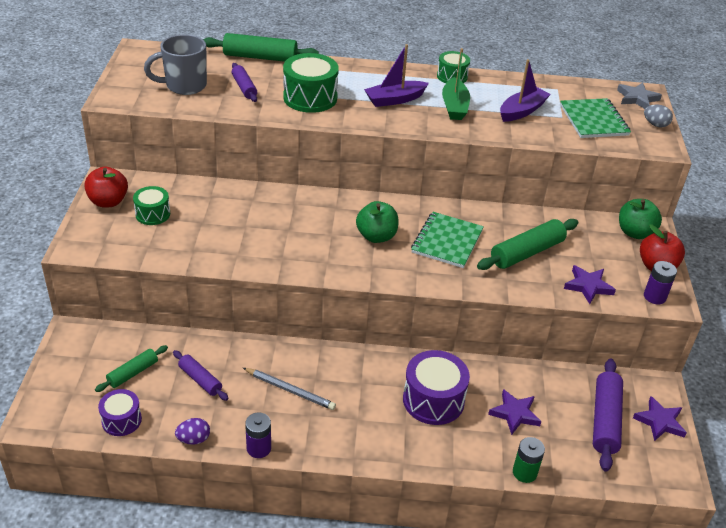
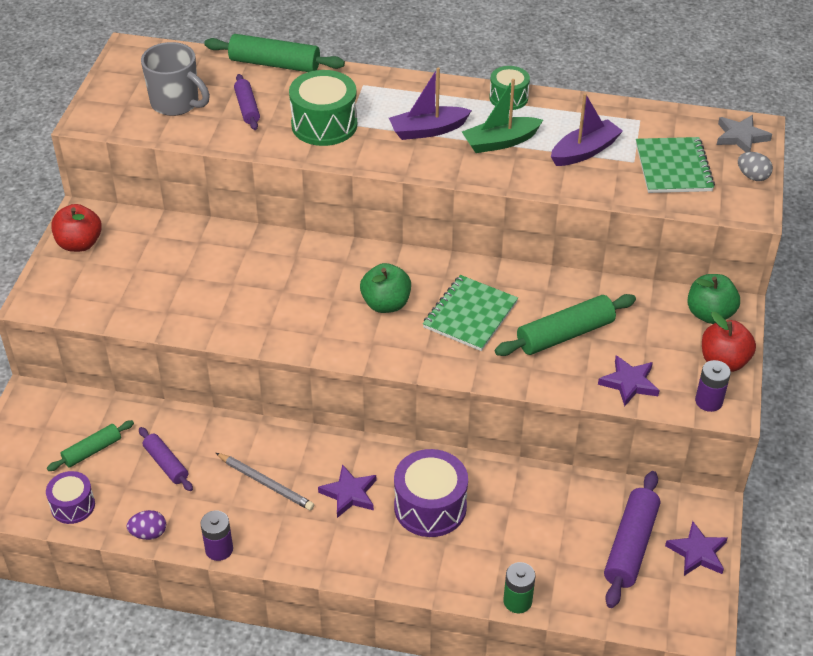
camera: 10 degrees right, 5 degrees up
(153, 214) = (128, 262): green drum -> none
(184, 86) = (176, 103): grey mug -> grey mug turned 135 degrees counterclockwise
(454, 106) = (500, 142): green boat -> green boat turned 60 degrees clockwise
(515, 414) = (523, 530): purple star -> purple star (349, 494)

